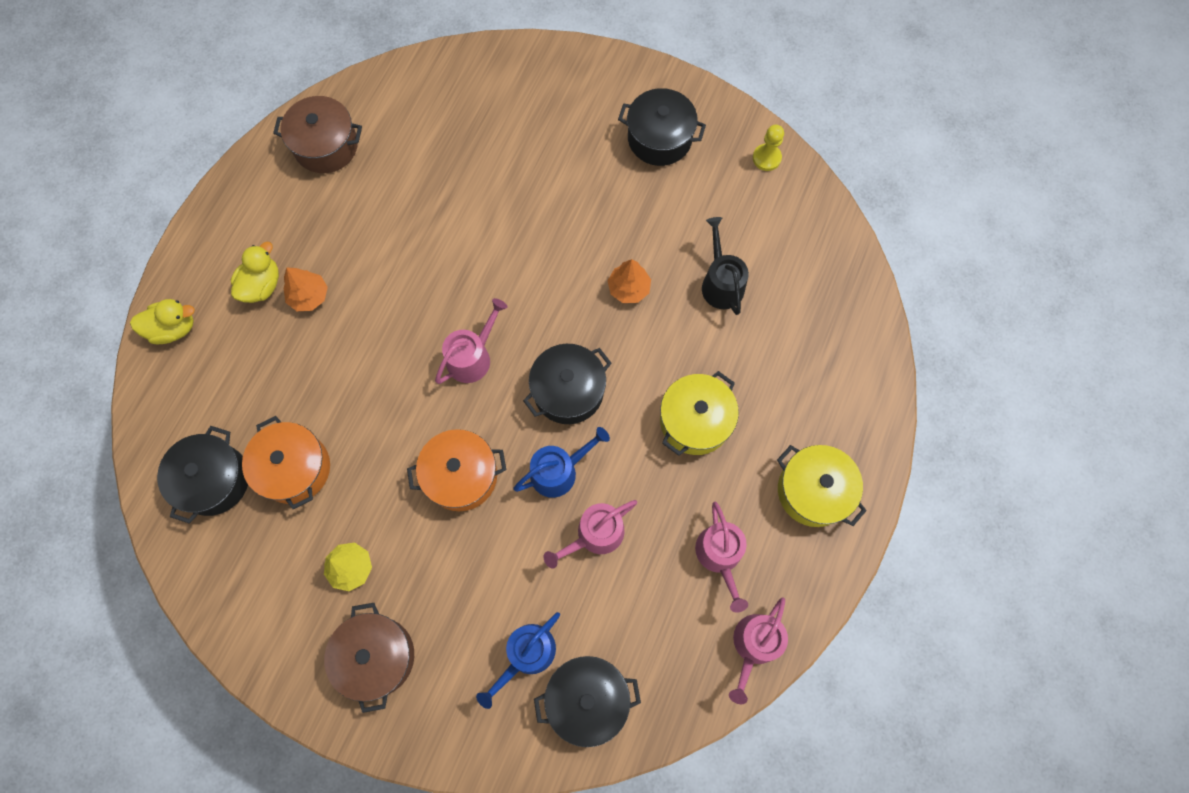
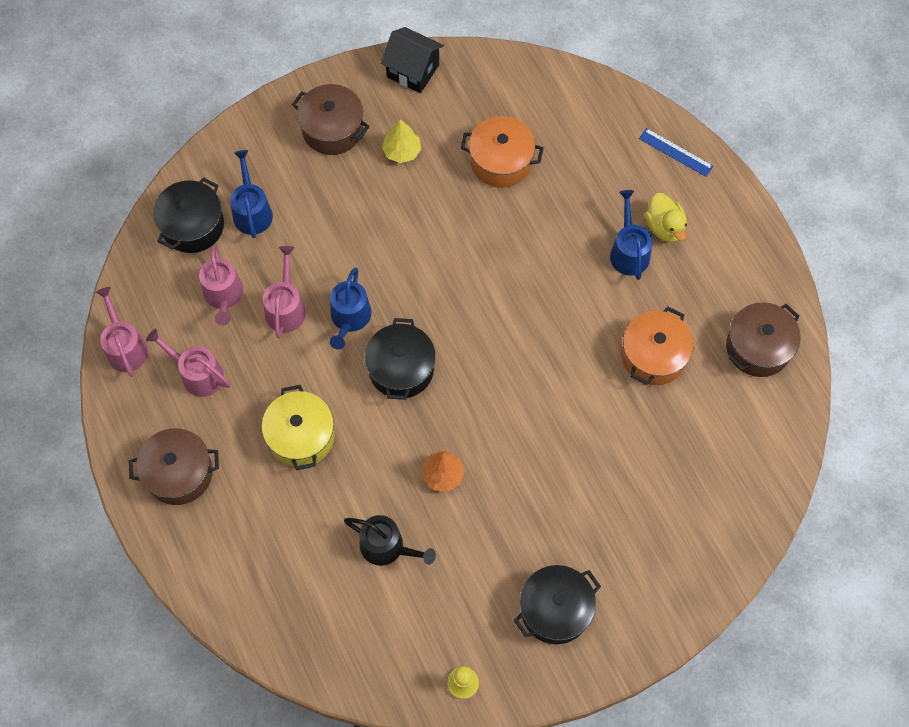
camera: 130 degrees right, 5 degrees down
(173, 328) = (675, 152): yellow duck -> blue ruler
(214, 480) = (535, 111): black pot -> none
(248, 634) = (413, 71): none -> black house
(309, 296) = (629, 251): orange tree -> blue watering can
(461, 475) = (403, 256): orange pot -> orange pot (653, 356)
(472, 357) = (484, 325): pink watering can -> pink watering can (223, 295)
(813, 491) = (179, 473): yellow pot -> brown pot

